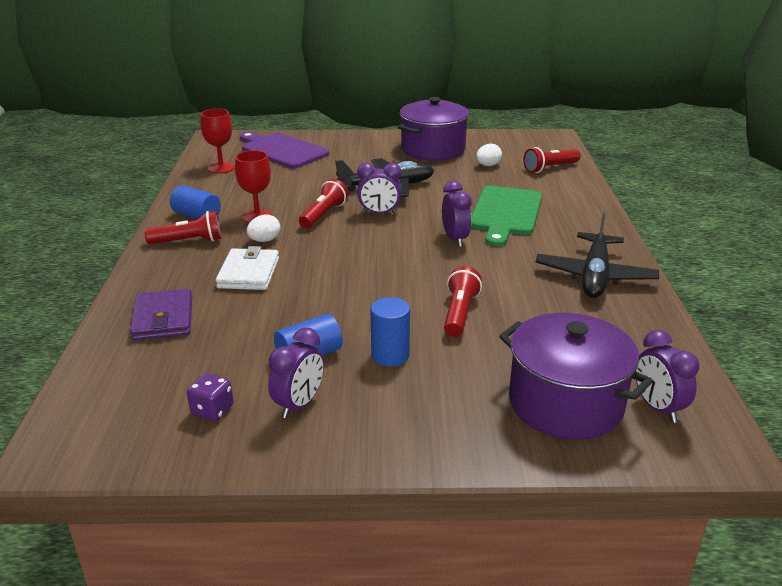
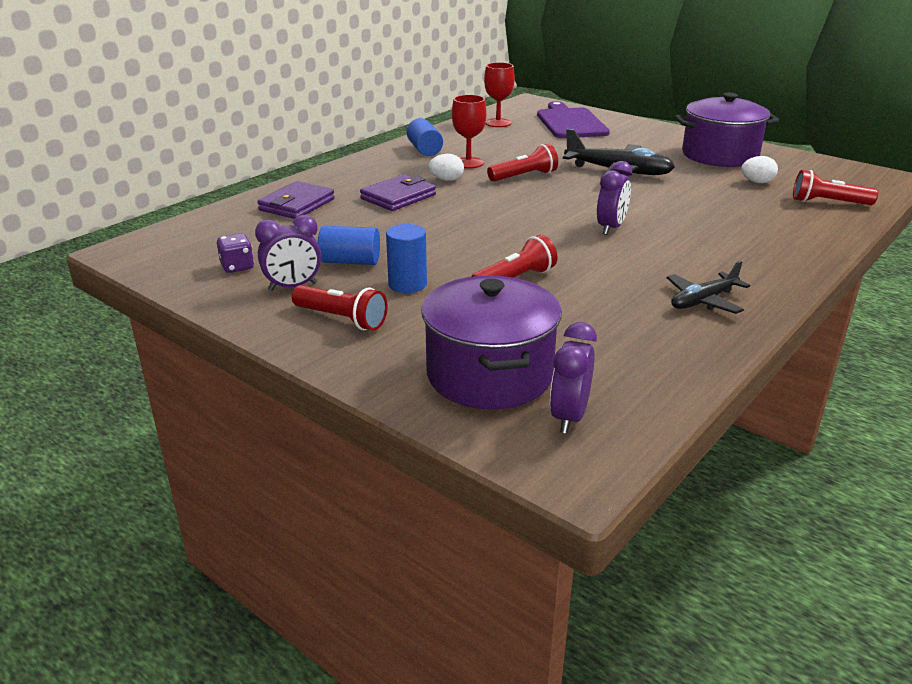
camera: 40 degrees right, 0 degrees up
(189, 241) = (392, 164): red flashlight -> red flashlight (342, 319)
(248, 273) = (398, 197): white wallet -> purple wallet
(379, 213) = (575, 189): purple clock -> none
(505, 213) = (702, 224): green cutting board -> none
(594, 276) = (703, 301): black plane -> black plane, size x0.62

